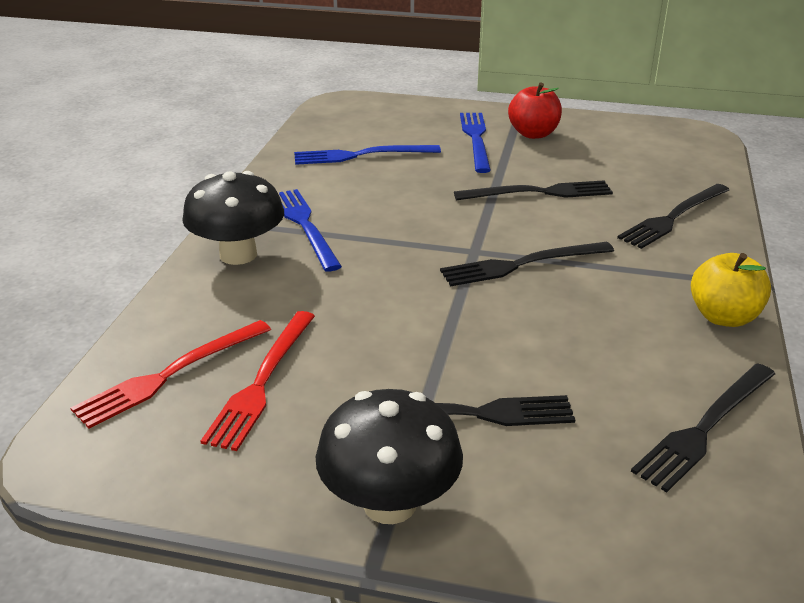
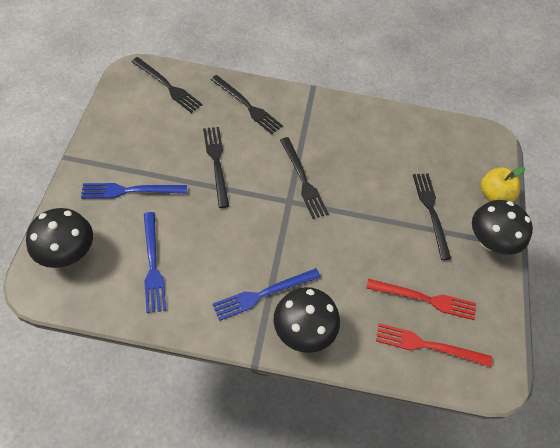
camera: 100 degrees left, 25 degrees up
(170, 374) = (428, 345): red fork -> red fork turned 150 degrees clockwise
(382, 112) = (67, 252): none -> black mushroom
(533, 134) = (124, 156): red apple -> none
(705, 427) = (421, 132): black fork -> black fork (168, 86)
(723, 317) = (343, 108): yellow apple -> yellow apple (494, 195)

